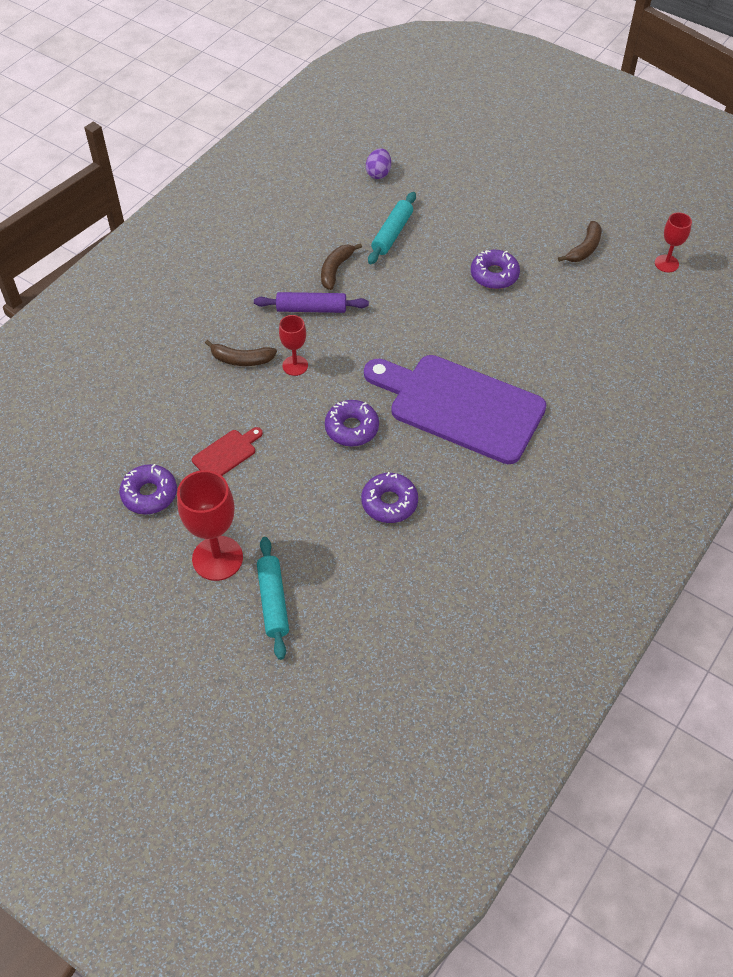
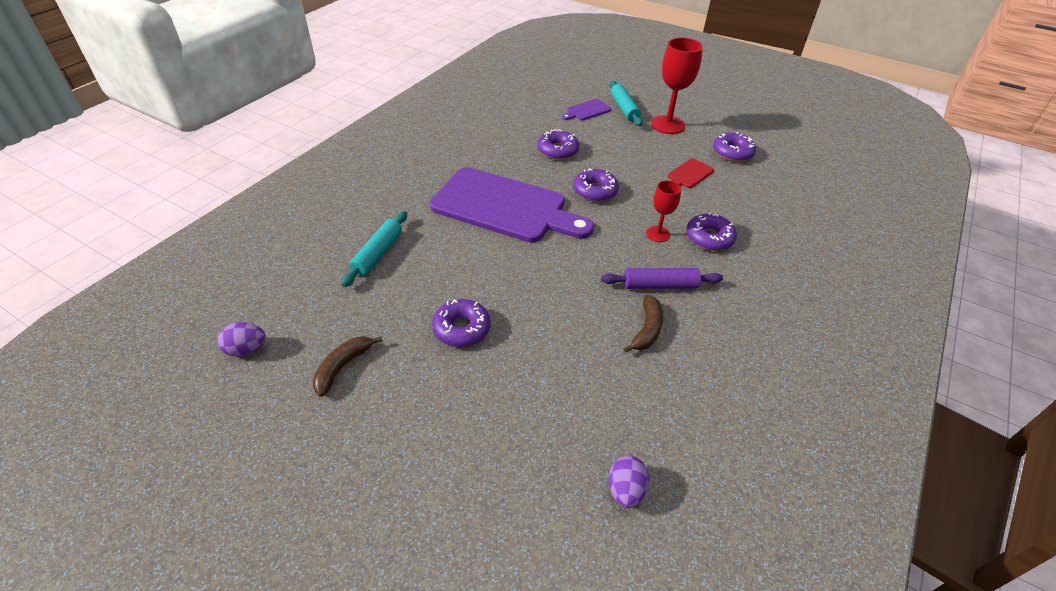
camera: 175 degrees right, 10 degrees down
(241, 359) = (709, 238): brown banana -> purple donut
(334, 597) = (587, 110): none -> purple cutting board
(392, 234) = (588, 381): turquoise rolling pin -> turquoise rolling pin (377, 254)
(666, 263) = (246, 349): red goblet -> purple egg

